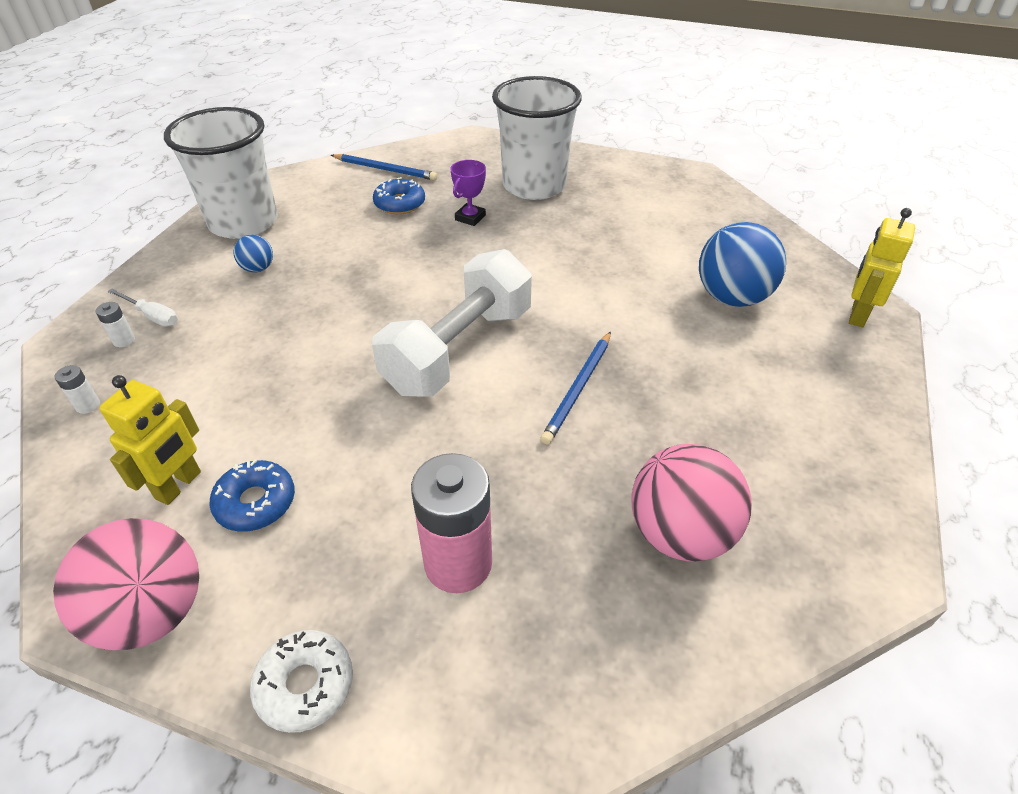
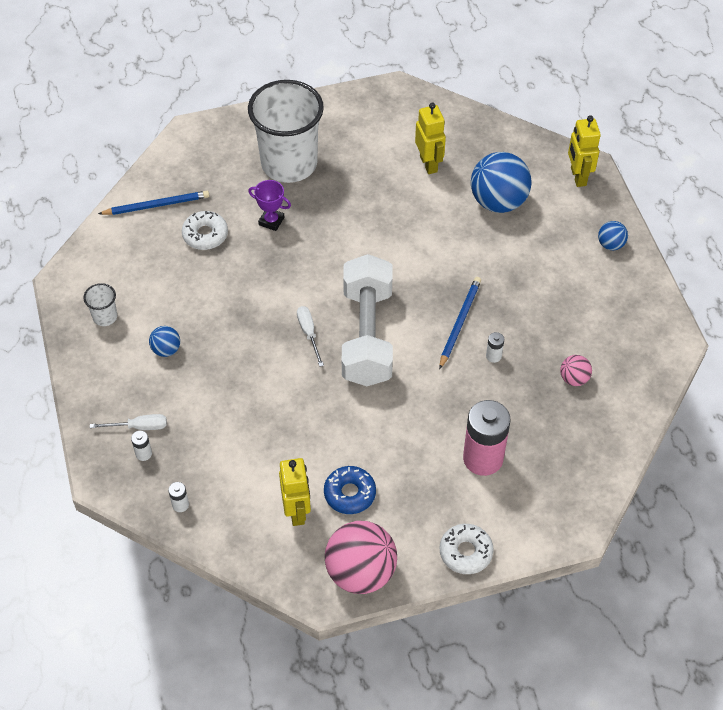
camera: 35 degrees left, 10 degrees up
(243, 222) = (105, 317): white cup -> white cup, size x0.40
(399, 203) = (205, 235): blue donut -> white donut
(401, 318) = (309, 333): none -> white screwdriver
(470, 218) = (271, 221): purple trophy -> purple trophy turned 60 degrees counterclockwise
(578, 389) = (459, 322): blue pencil -> blue pencil turned 150 degrees counterclockwise
(588, 446) = (493, 356): none -> white battery
(678, 237) = (429, 164): none -> yellow robot
(680, 533) = (574, 379): pink ball -> pink ball, size x0.48
(856, 400) = (610, 244): none -> blue ball

